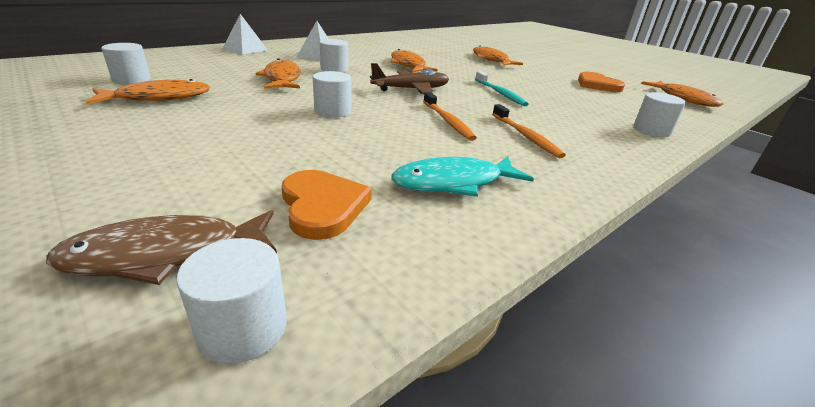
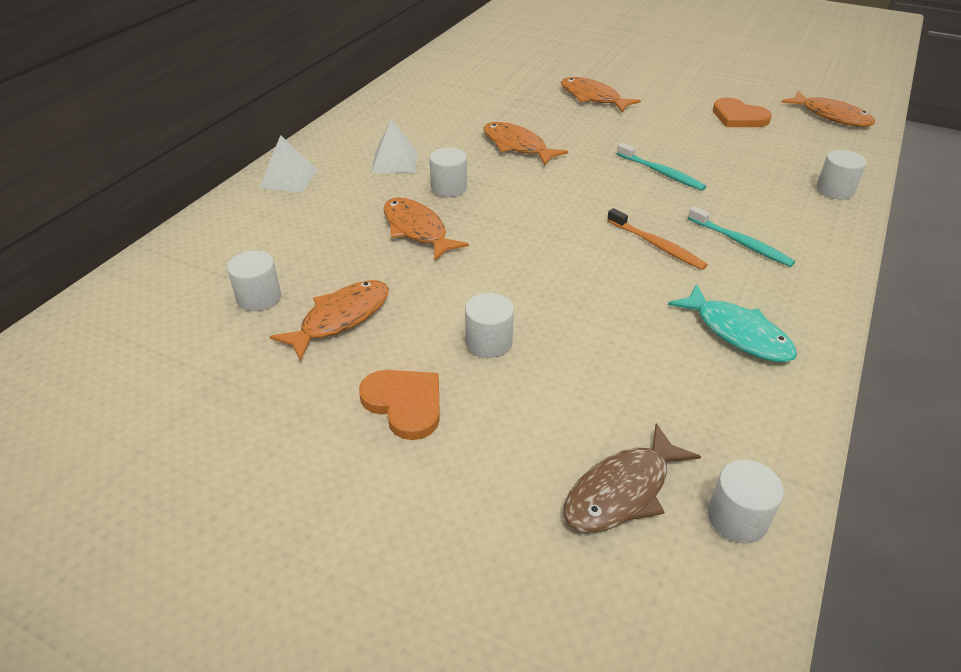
camera: 20 degrees left, 10 degrees up
(322, 206) = (671, 401): orange heart -> orange heart (404, 404)
(333, 111) = (538, 271): white cylinder -> white cylinder (489, 342)
(411, 89) = (570, 199): brown plane -> none
(454, 183) = (737, 333): turquoise fish -> turquoise fish turned 90 degrees counterclockwise
(525, 136) = (740, 242): orange toothbrush -> turquoise toothbrush

